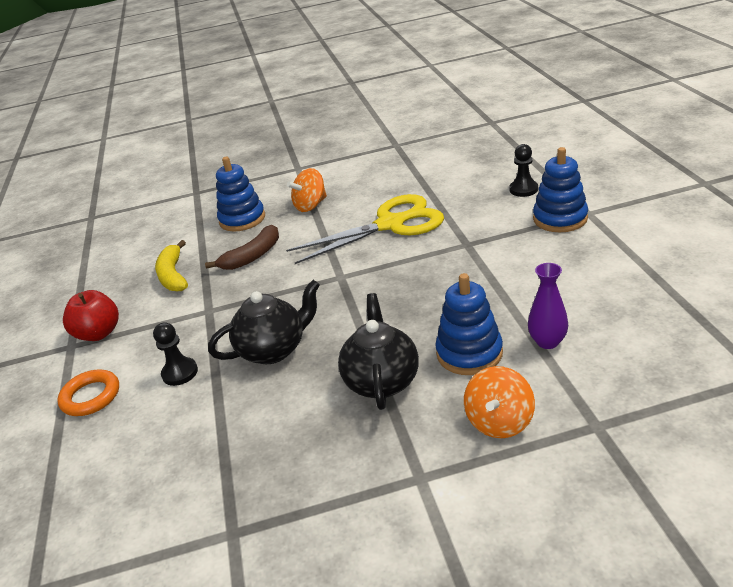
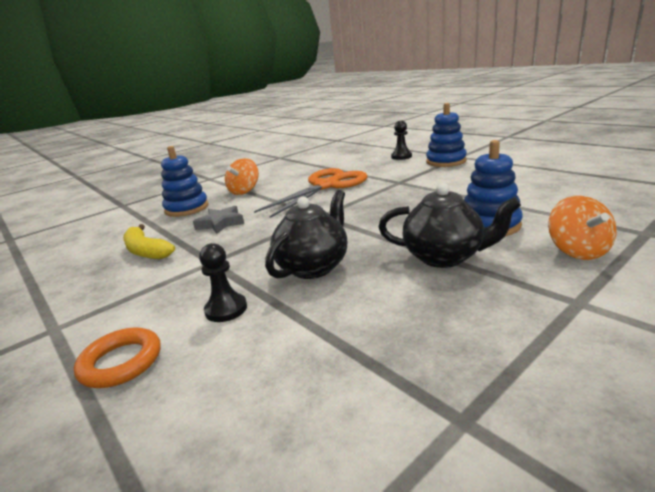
camera: 30 degrees left, 10 degrees down
(99, 333) = (87, 309): red apple -> none
(252, 256) = (221, 223): brown banana -> grey star
(382, 381) = (444, 257): black teapot -> black teapot turned 135 degrees clockwise
(391, 224) = (326, 186): yellow scissors -> orange scissors
(547, 342) = (534, 206): purple vase -> none

